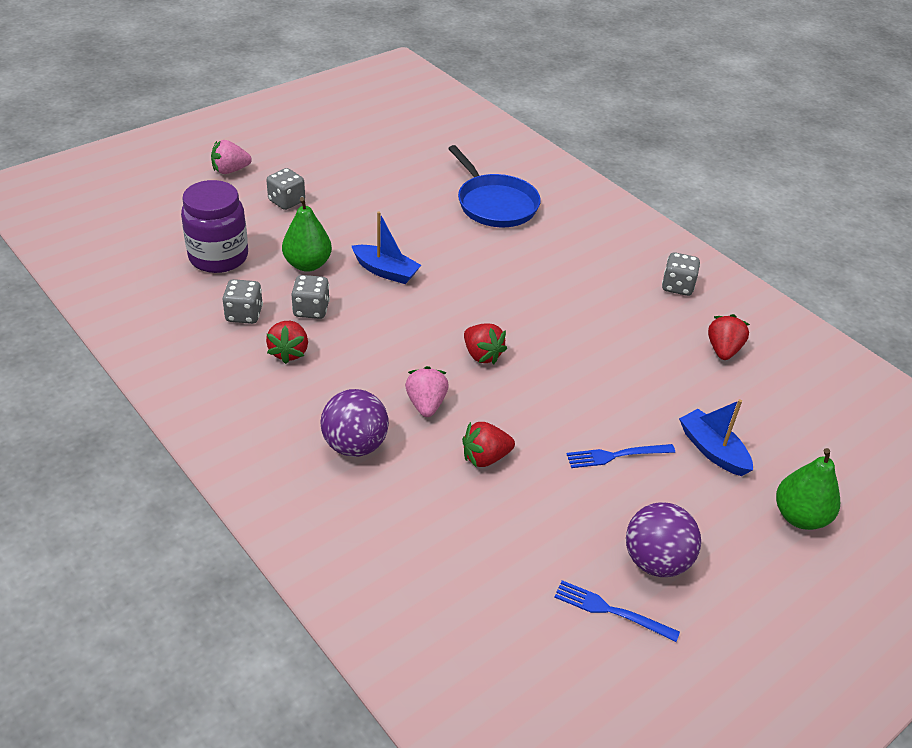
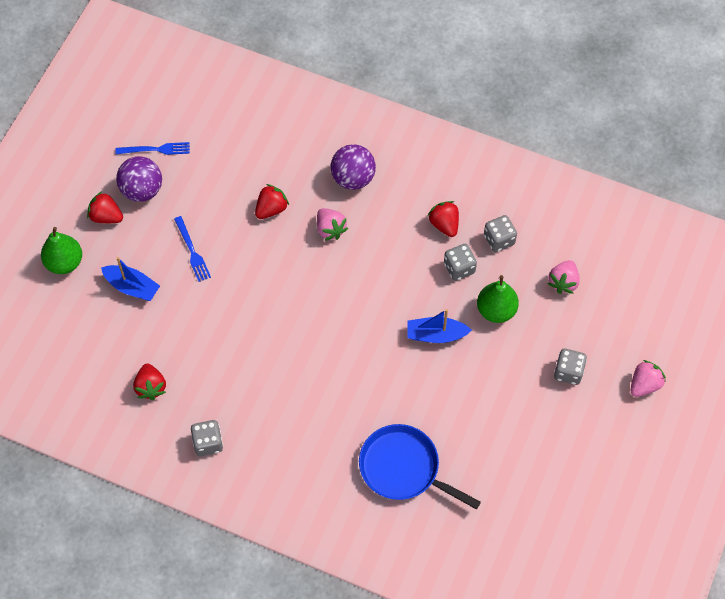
camera: 155 degrees right, 20 degrees up
(218, 257) = (563, 282): purple jar -> pink strawberry
(482, 355) = (318, 290): red strawberry -> red strawberry (106, 216)
(616, 455) = (192, 251): blue fork -> blue fork turned 105 degrees clockwise

